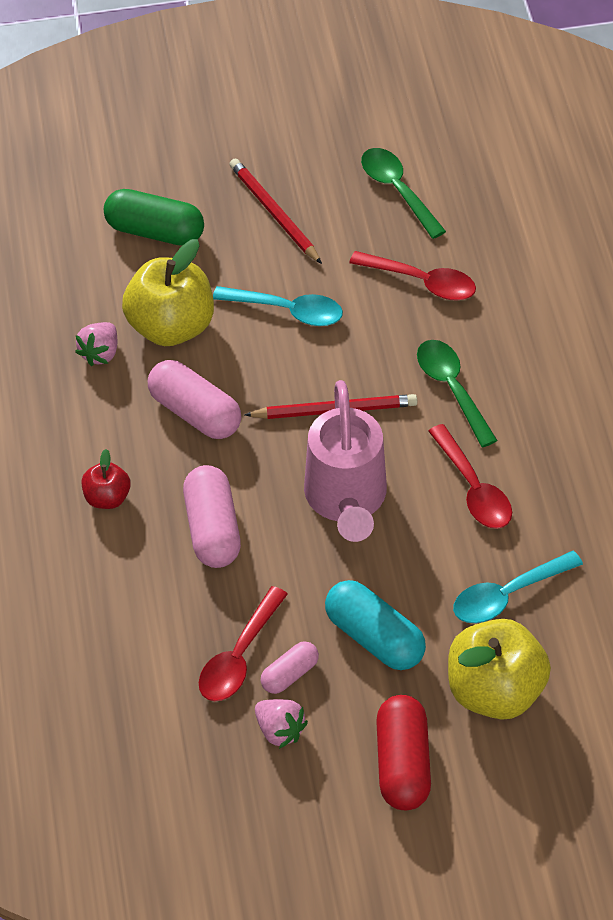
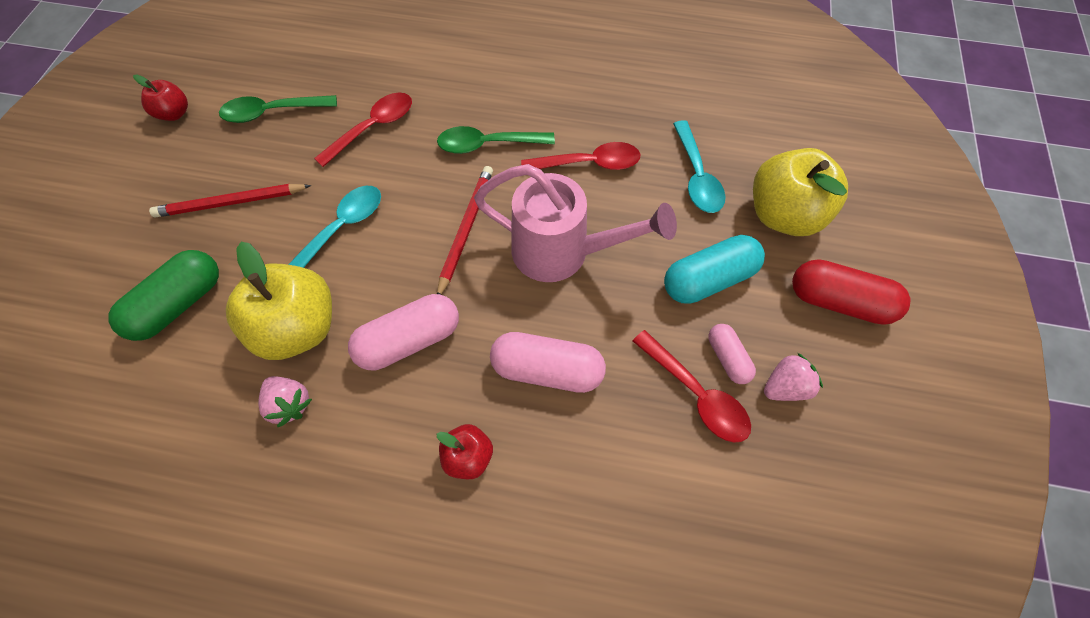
camera: 70 degrees left, 10 degrees up
(354, 115) = (175, 113): none -> red apple

